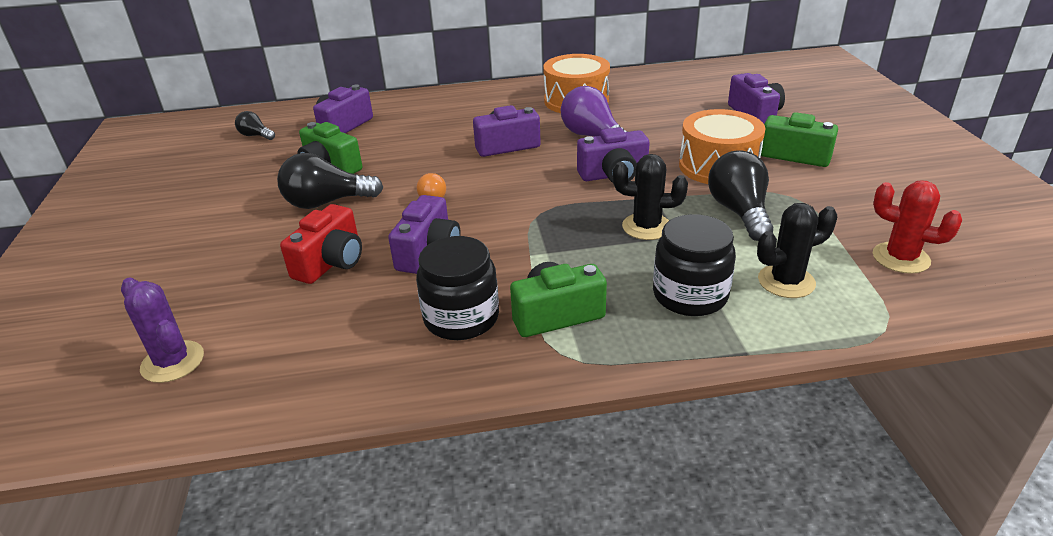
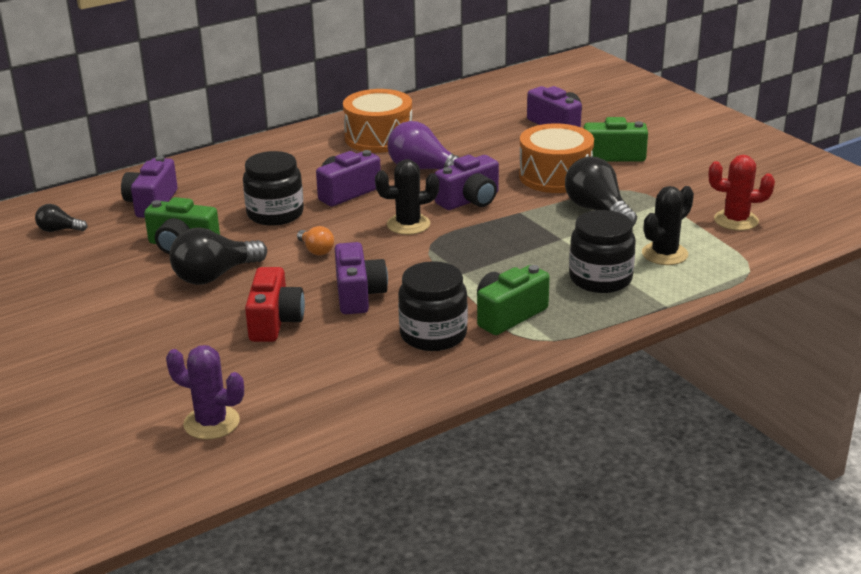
camera: 25 degrees left, 5 degrees down
(429, 154) = (275, 214): none -> black jar
(646, 227) = (530, 237): black cactus -> black cactus (408, 224)

